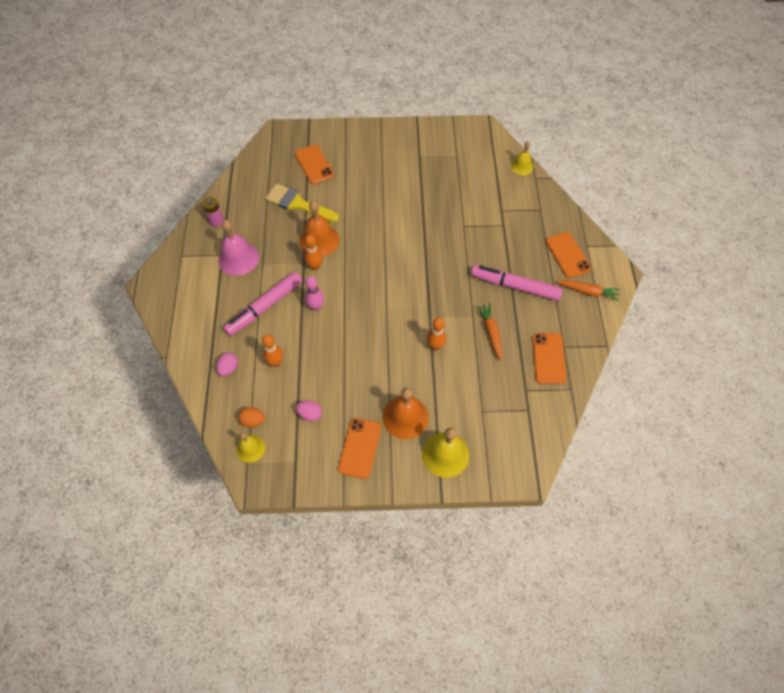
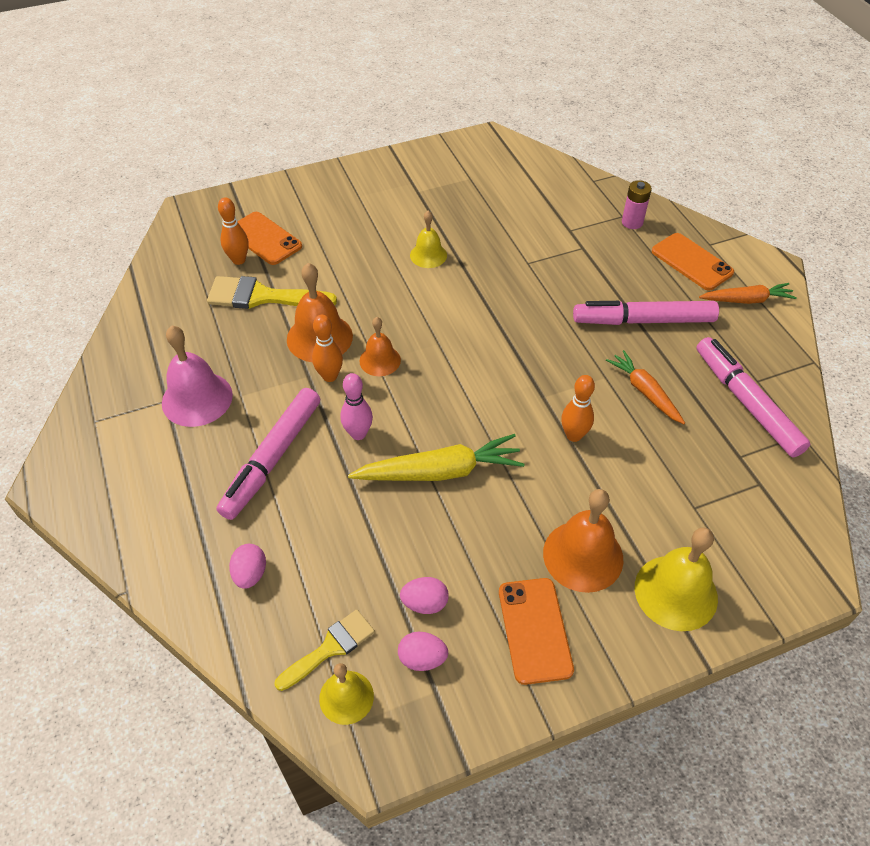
camera: 20 degrees left, 10 degrees down
(217, 221) = (137, 354): pink battery -> pink battery (632, 222)
(253, 421) = (330, 648): orange egg -> yellow brush
(276, 362) = (329, 539): orange bowling pin -> orange bowling pin (239, 260)
(296, 442) = (422, 658): none -> pink egg
(347, 265) = (380, 360): none -> orange bell
(350, 343) = (440, 471): none -> yellow carrot
(521, 166) = (567, 171): yellow bell -> yellow bell (428, 255)
(549, 358) = (746, 402): orange phone -> pink marker

